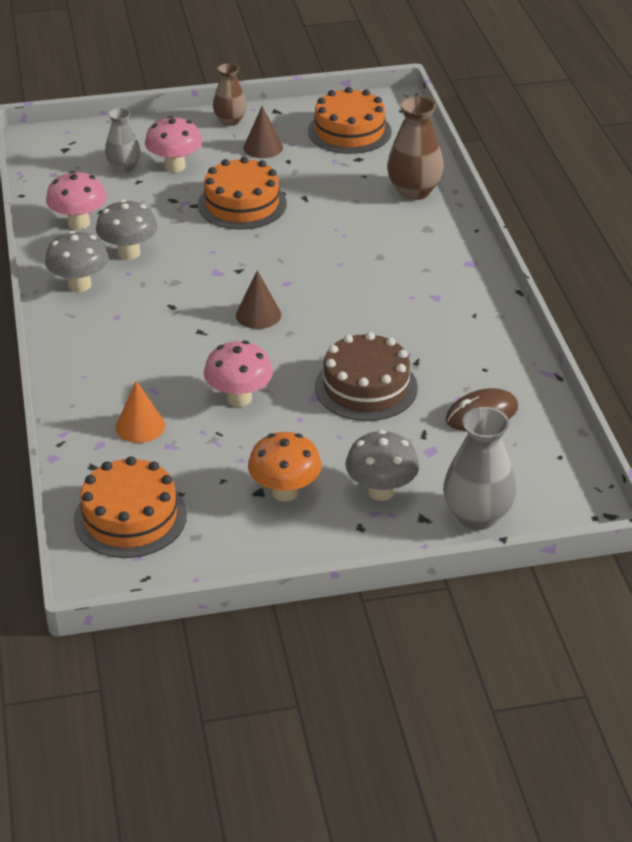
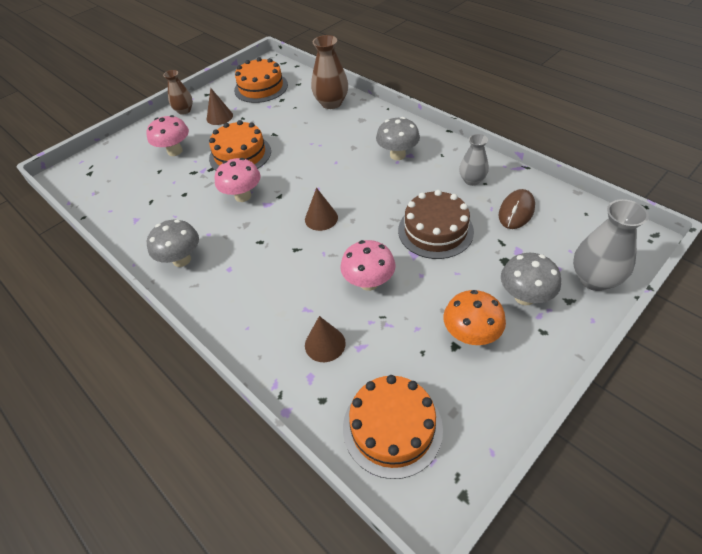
camera: 30 degrees left, 10 degrees up
(79, 223) = (142, 217): pink mushroom -> pink mushroom (243, 196)
(124, 167) = (141, 166): grey vase -> grey vase (472, 180)
(129, 253) = (196, 220): grey mushroom -> grey mushroom (397, 155)
(140, 426) = (325, 344): orange cone -> brown cone

